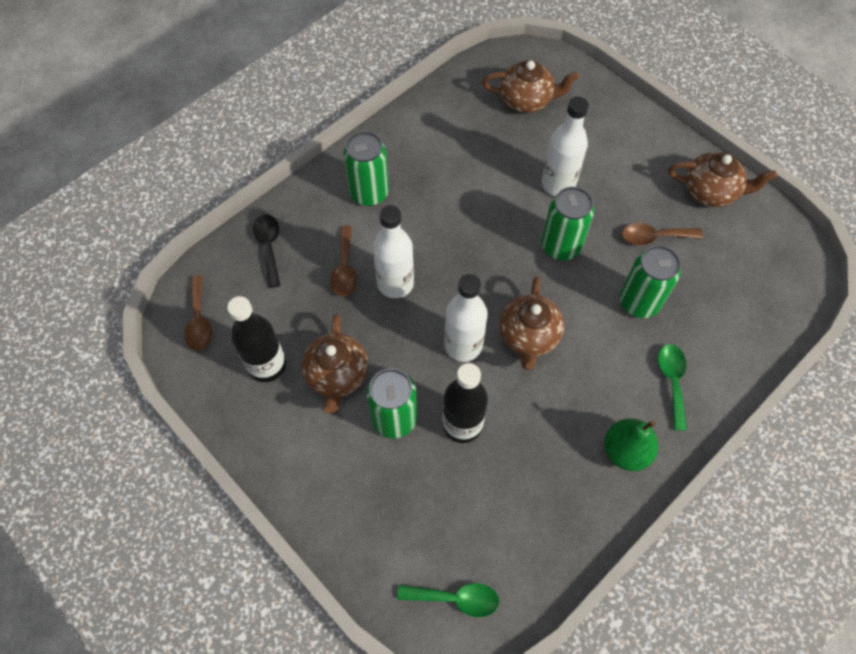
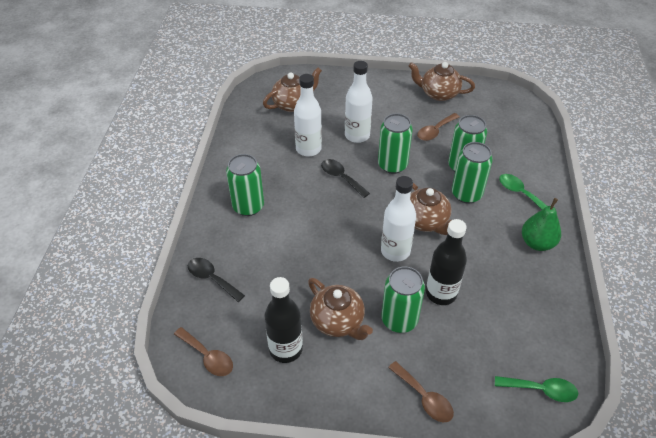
camera: 40 degrees left, 15 degrees down
(344, 268) = (277, 258): brown spoon -> brown spoon (424, 397)
(395, 283) = (319, 245): white bottle -> white bottle (308, 149)
(455, 598) = (541, 390): green spoon -> green spoon turned 45 degrees clockwise
(491, 223) = (341, 177): none -> black spoon
(607, 338) = (466, 194): none -> green can
(710, 191) = (438, 93): brown teapot -> brown teapot turned 135 degrees counterclockwise

